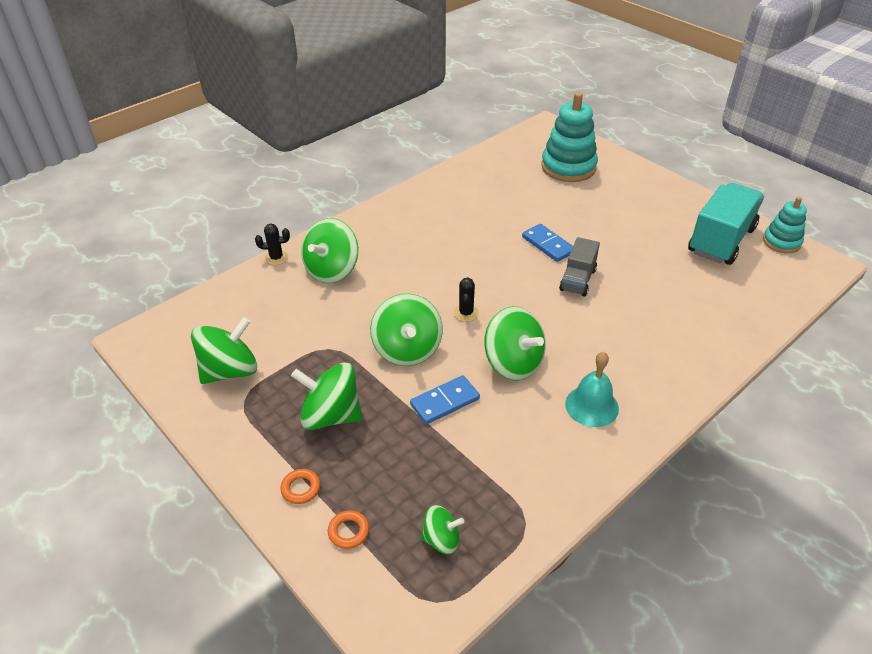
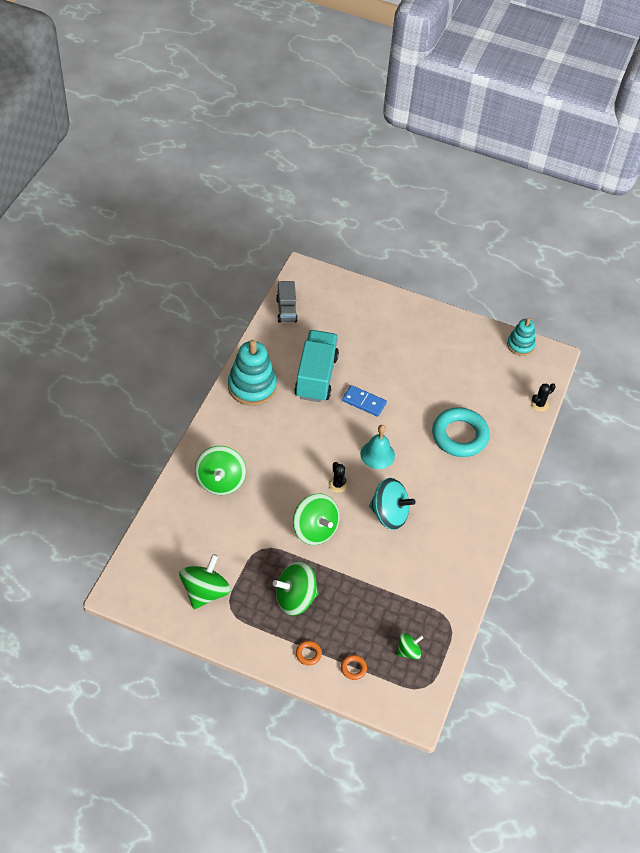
camera: 30 degrees left, 10 degrees up
(276, 258) = (170, 484): black cactus -> black cactus (539, 404)
(445, 401) = (361, 560): blue domino -> none
(513, 363) = (389, 514): green spinning top -> turquoise spinning top
(568, 167) = (342, 315): turquoise stacking toy -> turquoise stacking toy (252, 386)
(577, 280) = (399, 428): grey truck -> grey truck (286, 310)
(591, 406) = (452, 528): turquoise bell -> turquoise bell (377, 454)
(655, 308) = (459, 435): none -> turquoise ring
(721, 240) = (480, 357): turquoise truck -> turquoise truck (316, 376)

